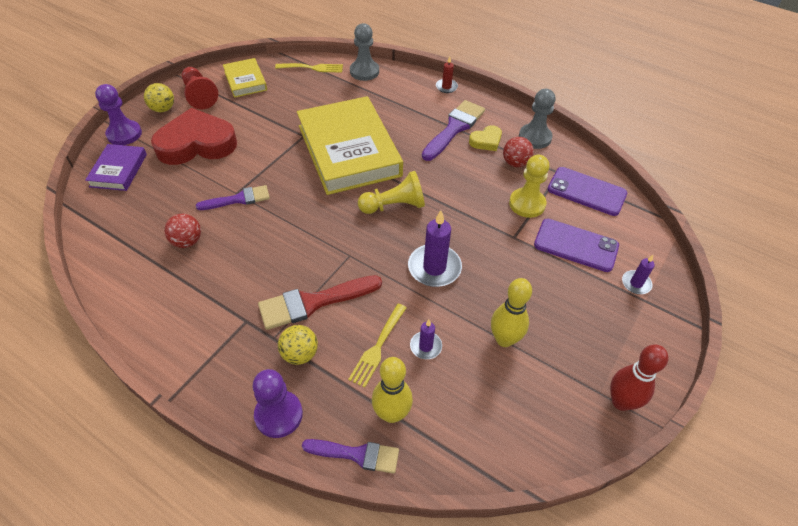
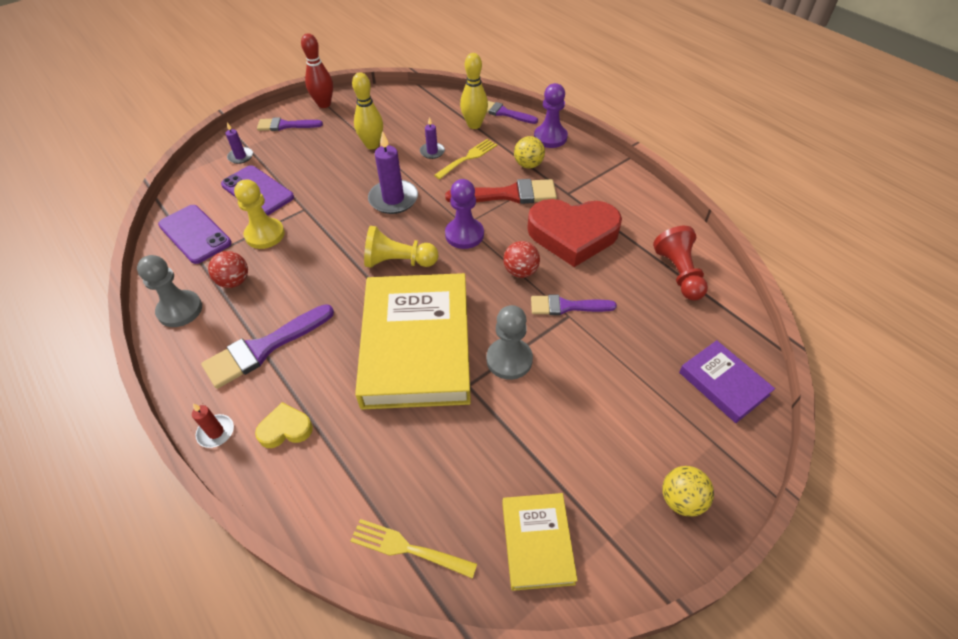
camera: 160 degrees left, 0 degrees up
(118, 170) = (723, 384): purple book -> purple book turned 60 degrees counterclockwise
(124, 134) = (733, 454): purple pawn -> purple pawn (464, 235)
(187, 241) = (623, 270): red ball -> red ball (520, 271)
(197, 144) = (620, 406): red heart -> red heart (572, 235)
(199, 95) = (620, 520): red pawn -> red pawn (679, 273)
(364, 71) = (321, 510): grey pawn -> grey pawn (509, 360)
(486, 141) = (241, 319): yellow heart -> yellow heart (285, 429)
(633, 345) = (285, 125): none -> purple brush

